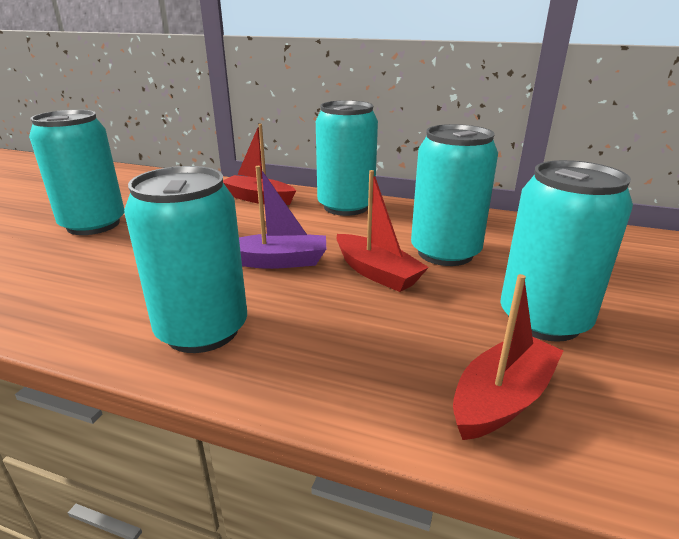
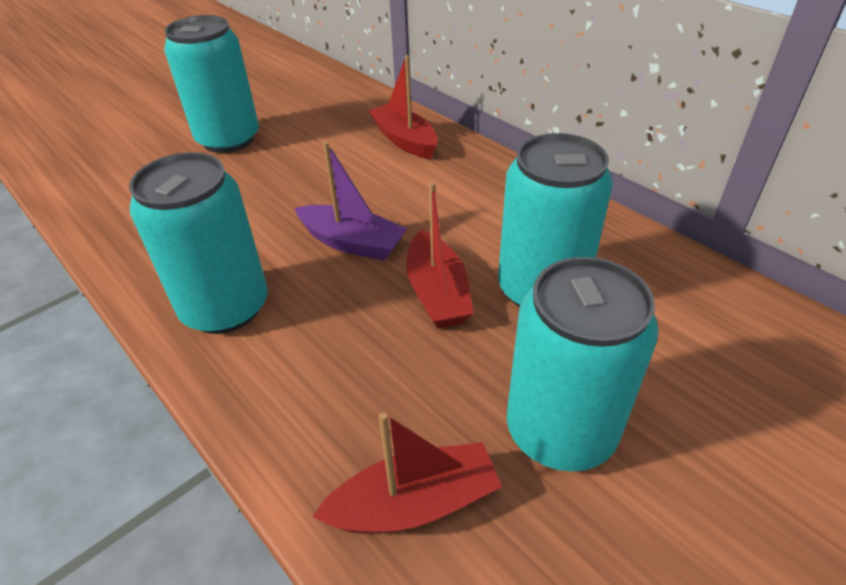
camera: 30 degrees right, 15 degrees up
(346, 207) = (490, 179): turquoise can -> none

